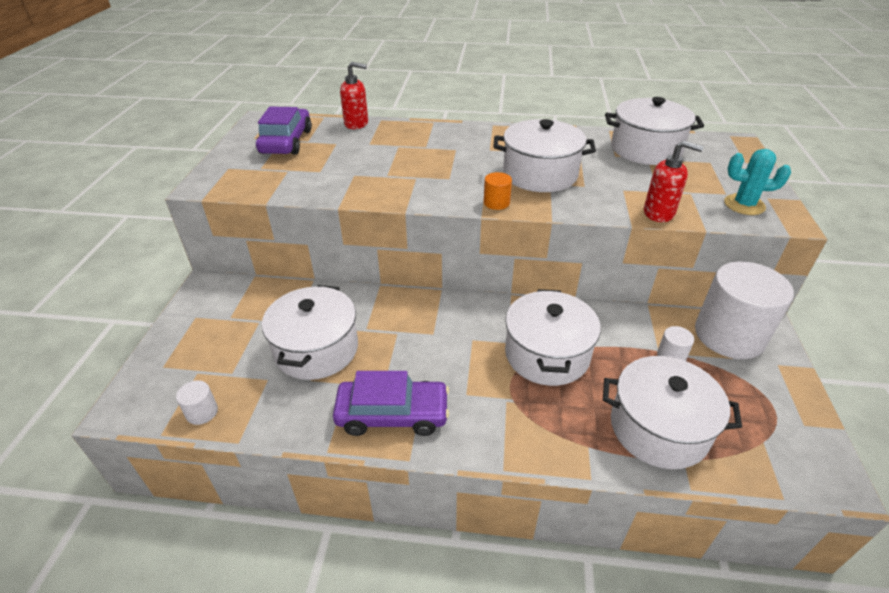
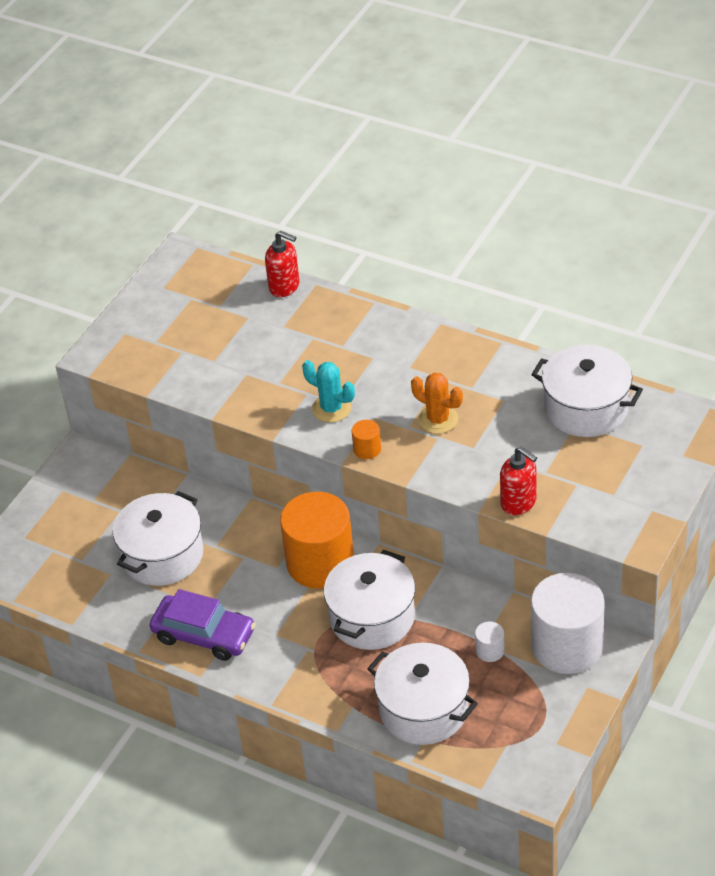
camera: 25 degrees right, 5 degrees up
(202, 412) = (49, 590): white cylinder -> none
(286, 142) = (196, 302): purple car -> none
(470, 321) = (320, 563): none -> orange cylinder
(540, 174) = (438, 419): white pot -> orange cactus
(744, 205) = (616, 514): turquoise cactus -> turquoise cactus (331, 408)

